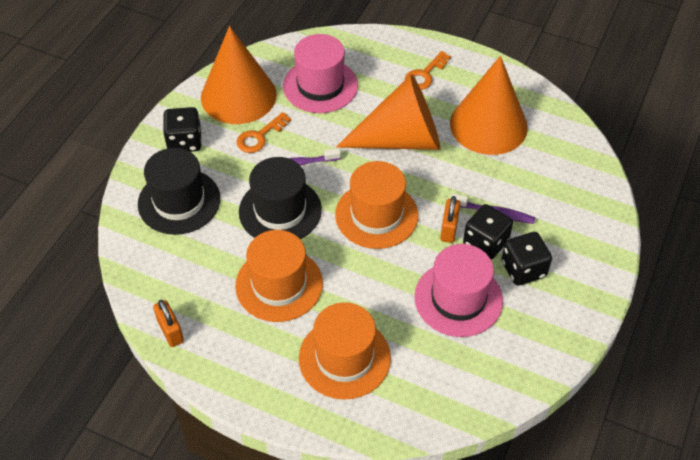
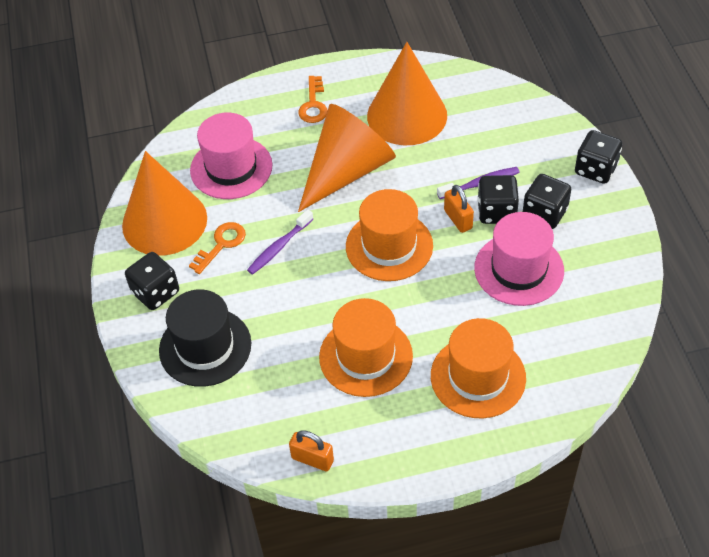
camera: 35 degrees left, 0 degrees up
(260, 136) = (221, 244): orange key -> orange key turned 150 degrees counterclockwise
(280, 211) = (304, 295): black hat -> none
(602, 262) = (595, 169): none -> black dice

